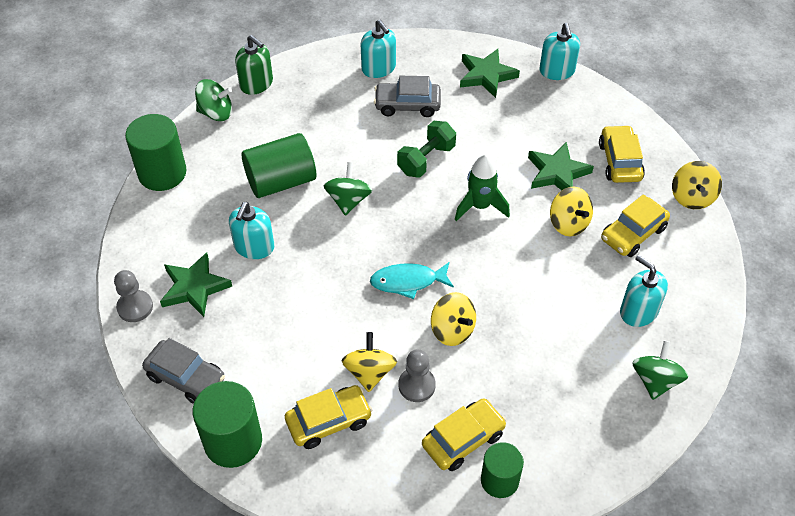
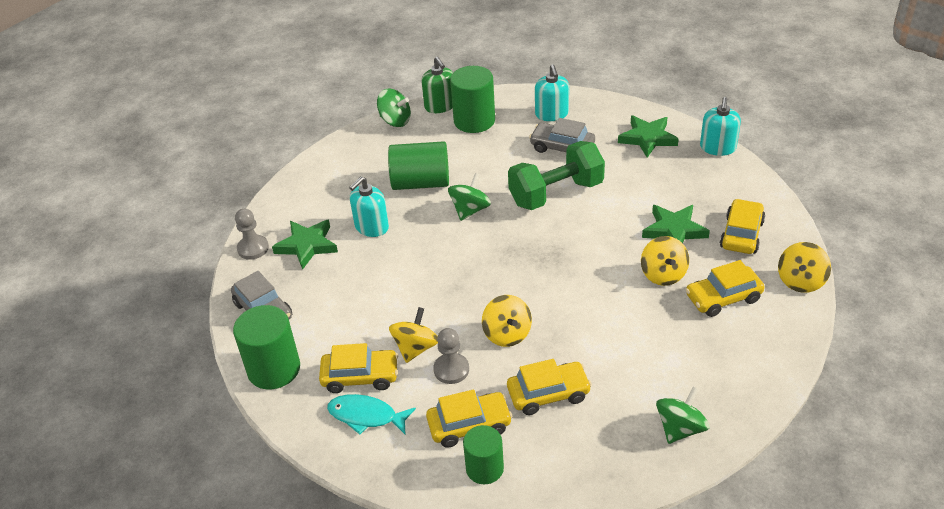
camera: 25 degrees right, 10 degrees down
(162, 173) = (328, 156): green cylinder -> green cylinder (474, 121)
(408, 282) = (488, 285): turquoise fish -> turquoise fish (366, 416)
(426, 160) = (556, 193): green dumbbell -> green dumbbell, size x1.53
(480, 206) = (586, 241): green rocket -> none
(522, 382) = (548, 394): none -> yellow car
(638, 311) = (694, 365): turquoise soap dispenser -> none

